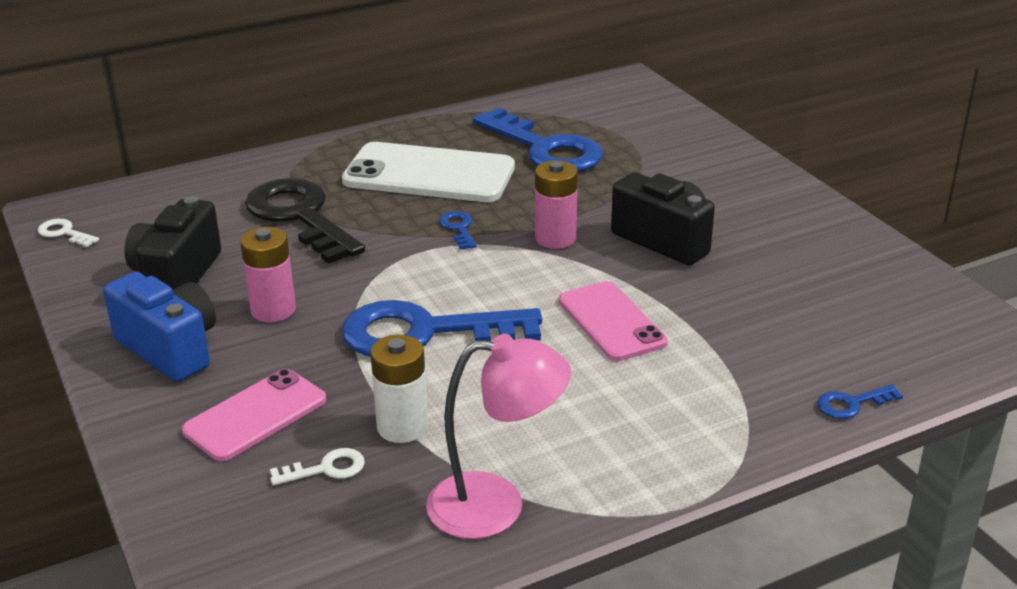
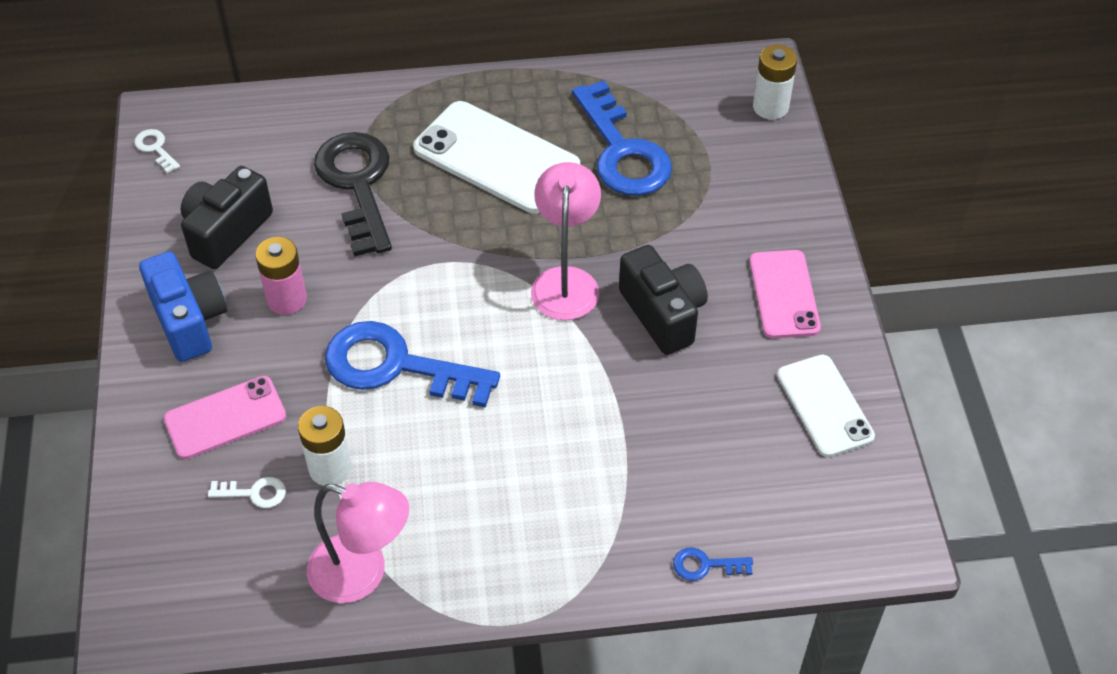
camera: 20 degrees right, 20 degrees up
(459, 228) = (487, 242): blue key -> none
(555, 238) = (566, 281): pink battery -> pink lamp
(611, 321) = (558, 403): pink phone -> pink phone (784, 294)
(656, 101) = (770, 107): none -> white battery
(863, 267) = (825, 406): none -> white phone

